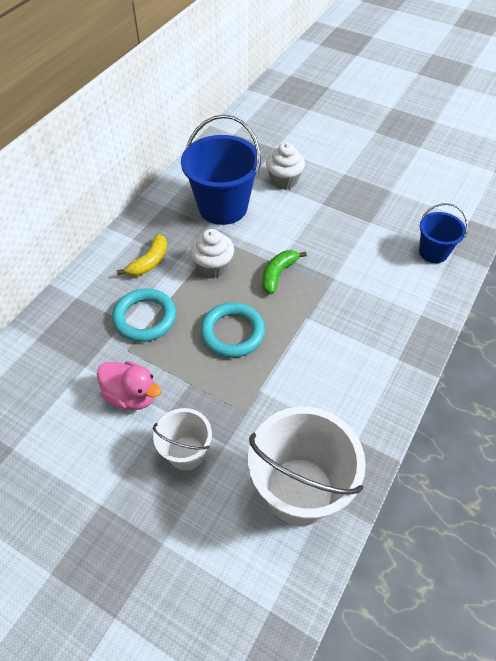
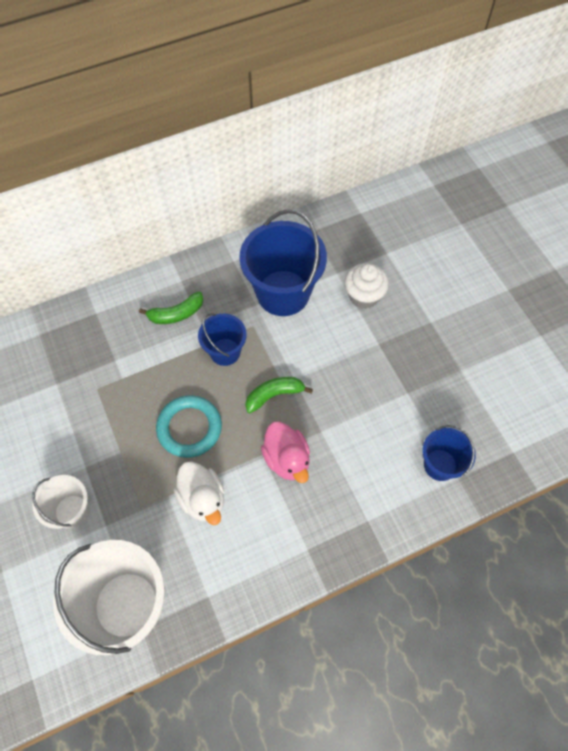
camera: 35 degrees right, 10 degrees up
(132, 395) = (70, 433): pink duck -> pink duck (287, 459)
(145, 318) = (132, 367): turquoise ring -> none
(149, 262) = (176, 314): yellow banana -> green banana
(213, 267) = (225, 352): white cupcake -> blue bucket
(288, 374) = (202, 498): none -> white duck

